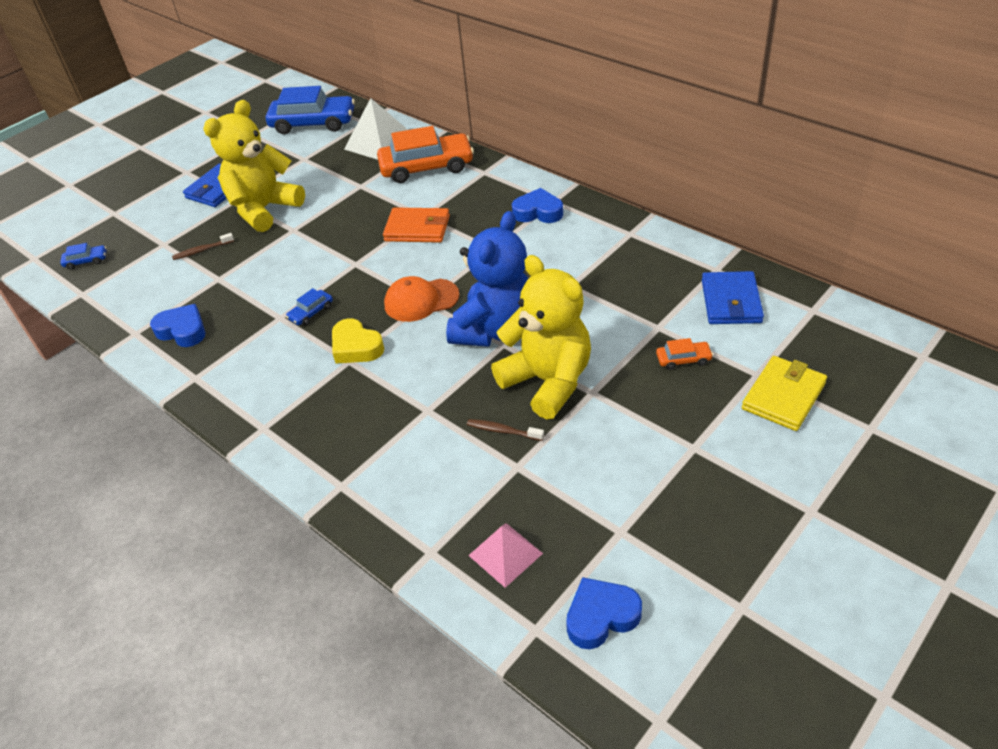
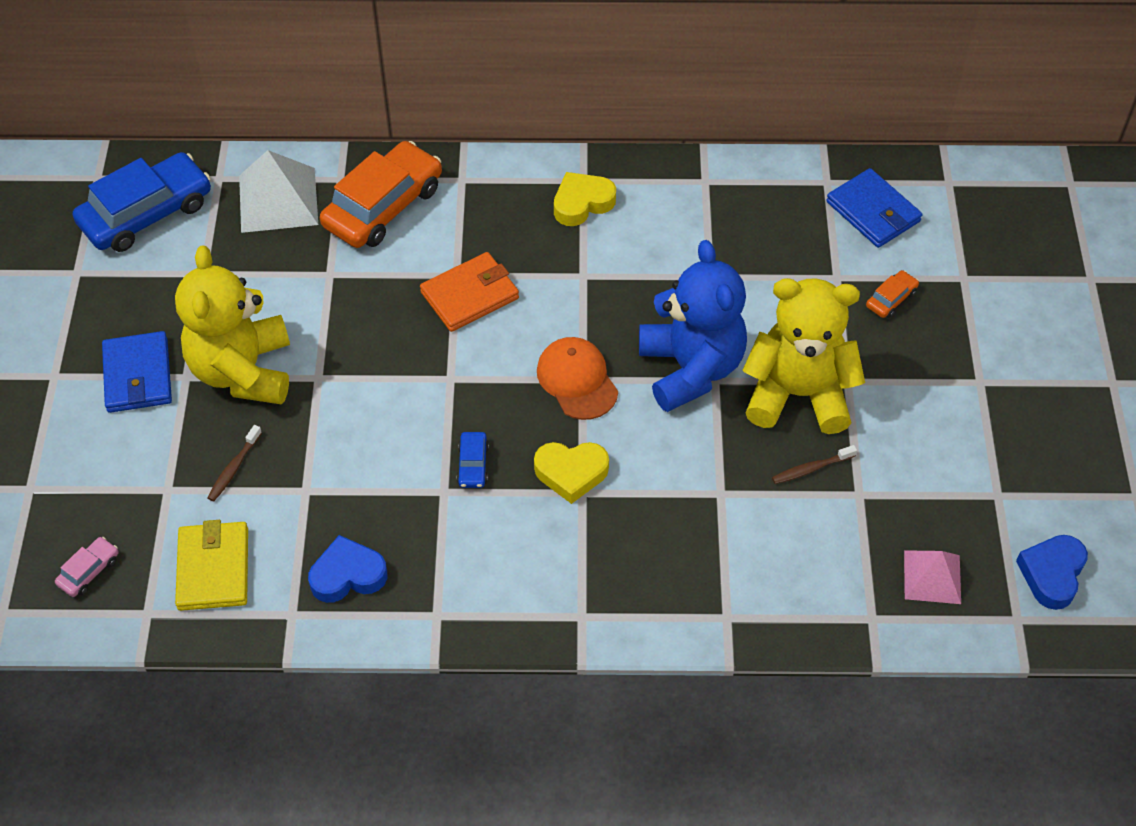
camera: 45 degrees left, 10 degrees up
(86, 261) = (89, 571): blue car -> pink car
(421, 300) = (577, 380): orange cap -> orange cap turned 120 degrees clockwise
(538, 212) = (582, 203): blue heart -> yellow heart
(783, 396) = (1003, 288): yellow wallet -> yellow wallet (213, 569)

